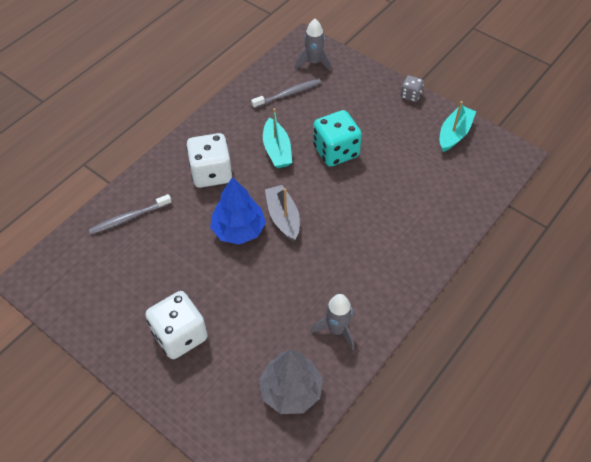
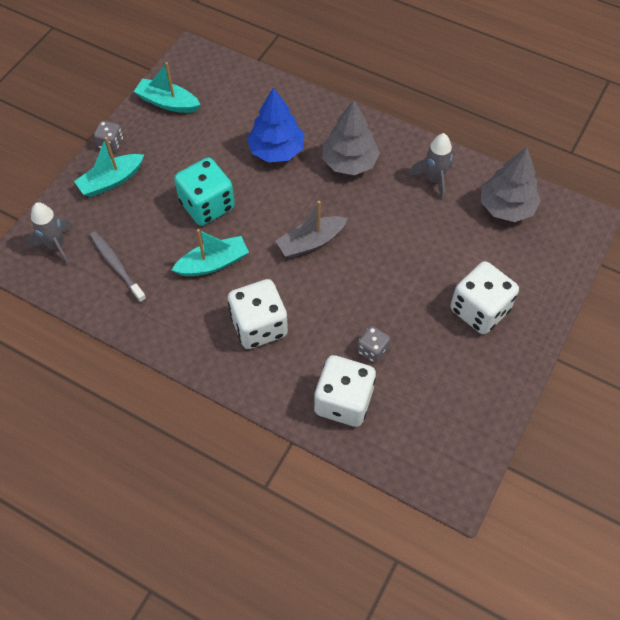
camera: 100 degrees left, 5 degrees up
(129, 218) = (343, 401): grey toothbrush -> white dice
(166, 245) = (372, 350): none -> grey dice
(238, 229) = (336, 282): blue tree -> blue tree (276, 150)
(368, 260) = (349, 162): none -> grey tree
(371, 94) = (111, 181): none -> turquoise boat

